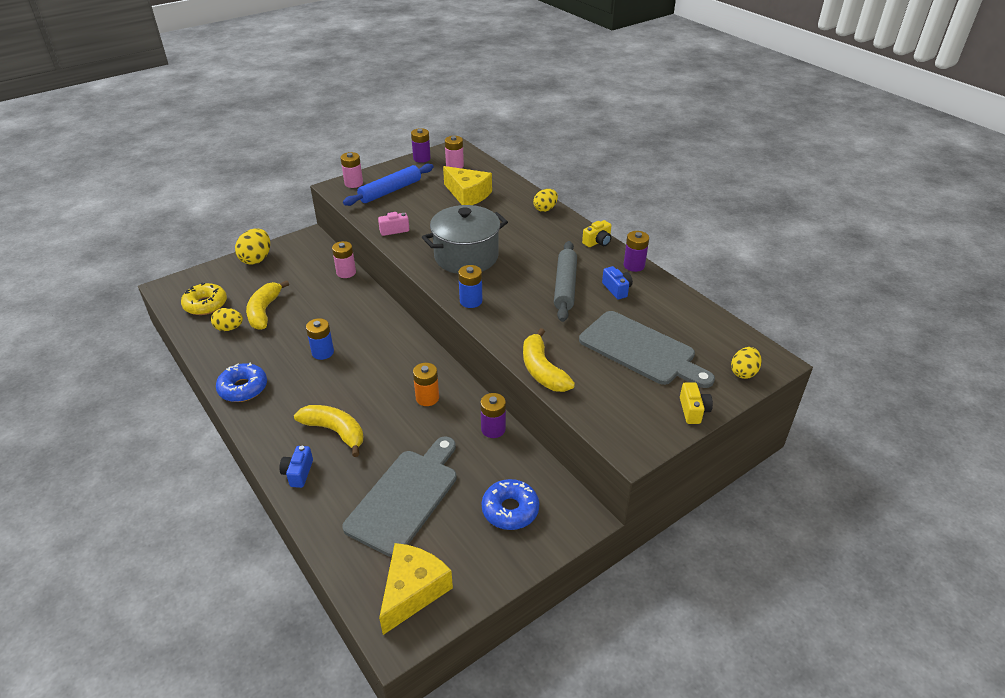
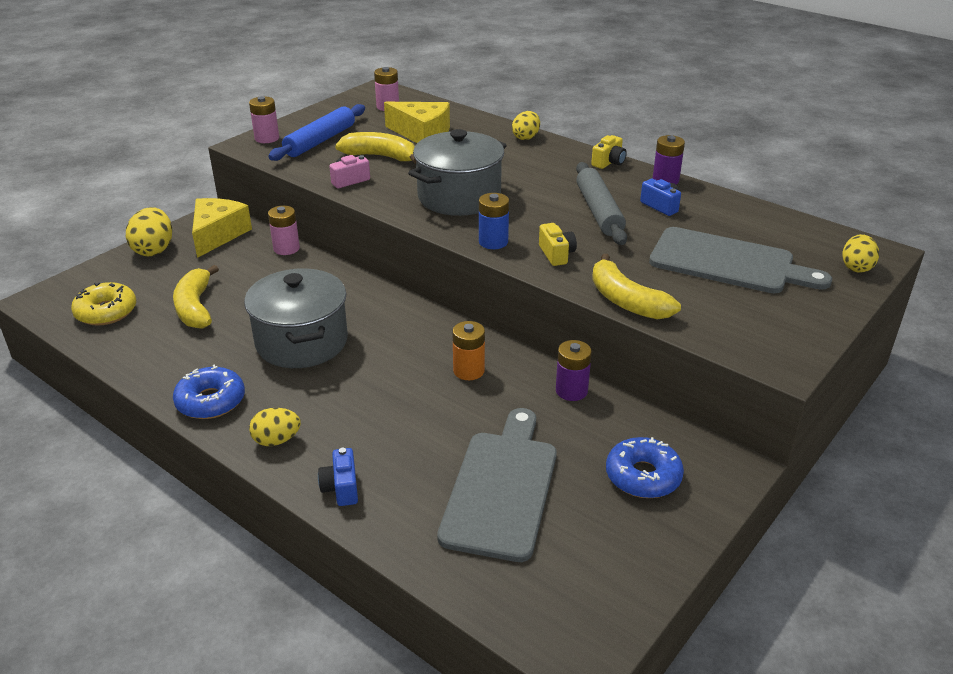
camera: 15 degrees left, 5 degrees down
(229, 328) = (155, 334): yellow egg -> yellow egg (276, 440)
(323, 352) = (301, 342): blue battery -> grey pot
(335, 431) = (366, 430): yellow banana -> yellow banana (380, 156)
(413, 591) = (571, 596): yellow cheese -> yellow cheese (218, 235)
(421, 158) = (341, 103): purple battery -> none
(693, 410) = (827, 314): yellow camera -> yellow camera (556, 254)

